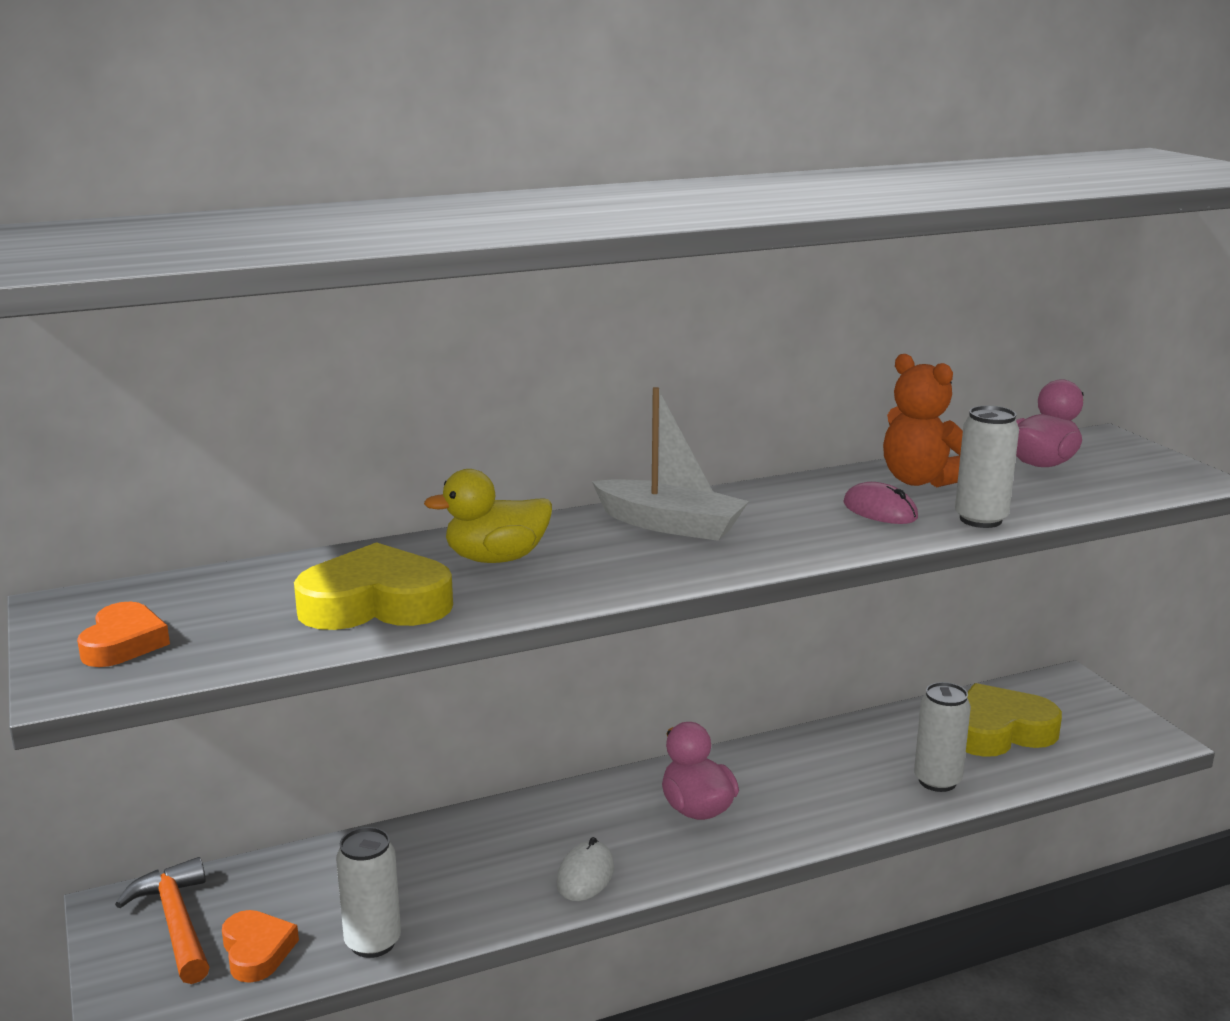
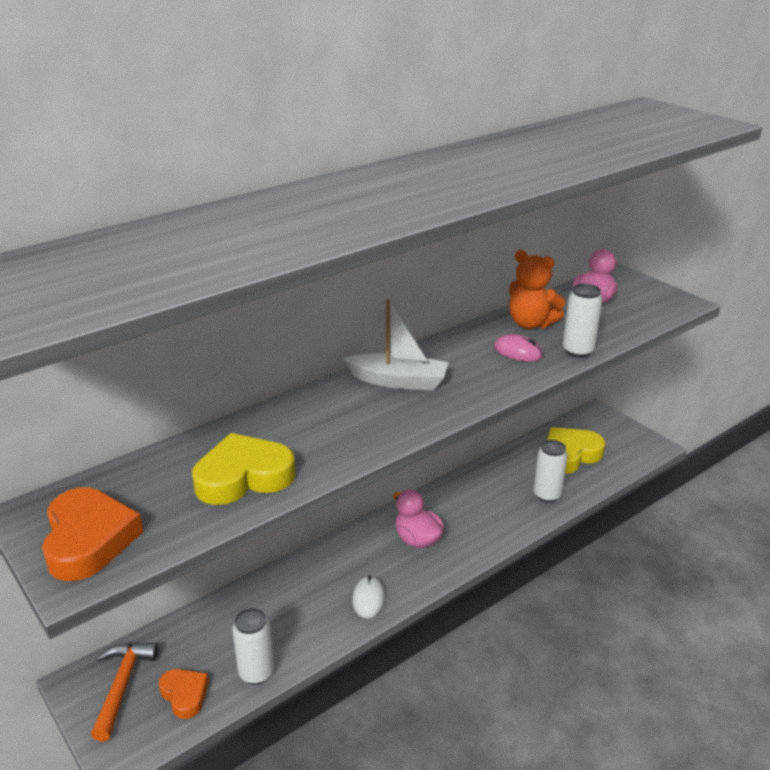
camera: 15 degrees left, 10 degrees up
(123, 643) = (89, 540): orange heart -> orange heart, size x1.67
(176, 922) = (122, 685): orange hammer -> orange hammer turned 45 degrees clockwise
(496, 559) = (303, 426): yellow duck -> none

